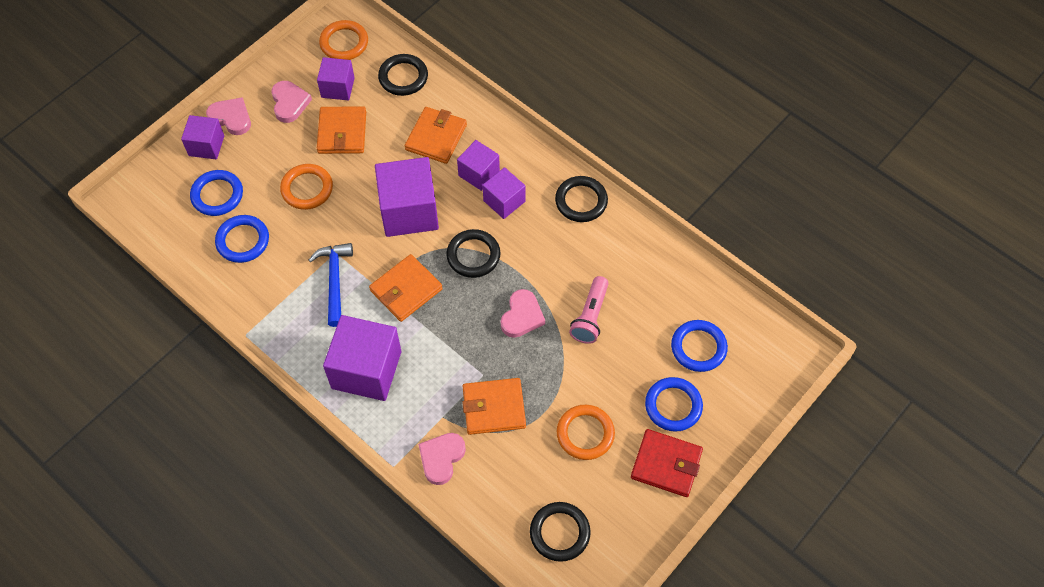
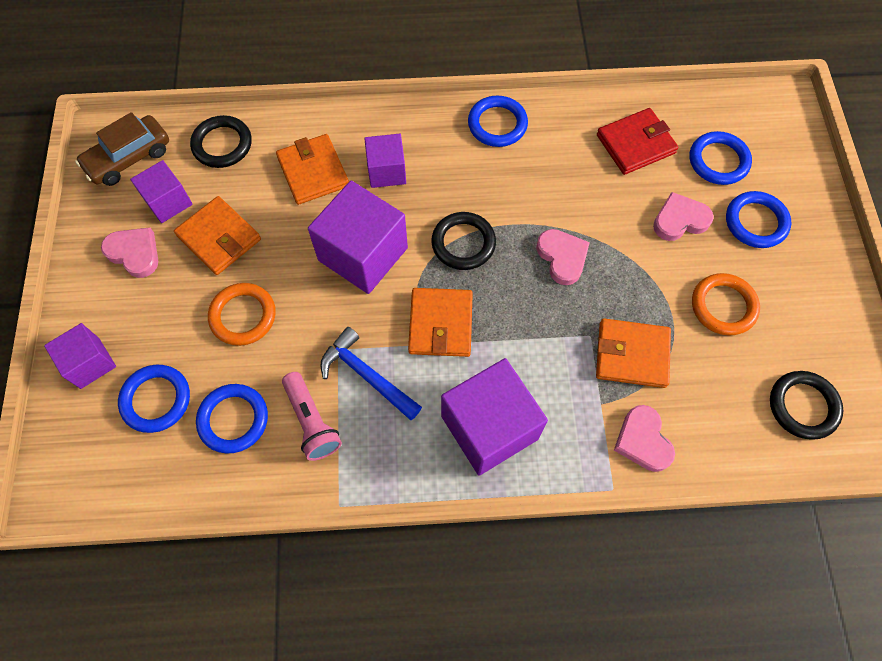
camera: 45 degrees left, 5 degrees up
(231, 118) = (87, 315): pink heart -> pink heart (680, 220)
(344, 43) = (129, 158): orange ring -> brown car
(494, 408) = (631, 355): orange wallet -> orange wallet turned 60 degrees clockwise
(504, 201) = (435, 176): purple cube -> none
(581, 201) = (497, 124): black ring -> blue ring
(590, 316) = (614, 209): pink flashlight -> pink flashlight (312, 421)
(666, 464) = (806, 272): red wallet -> red wallet (635, 144)

